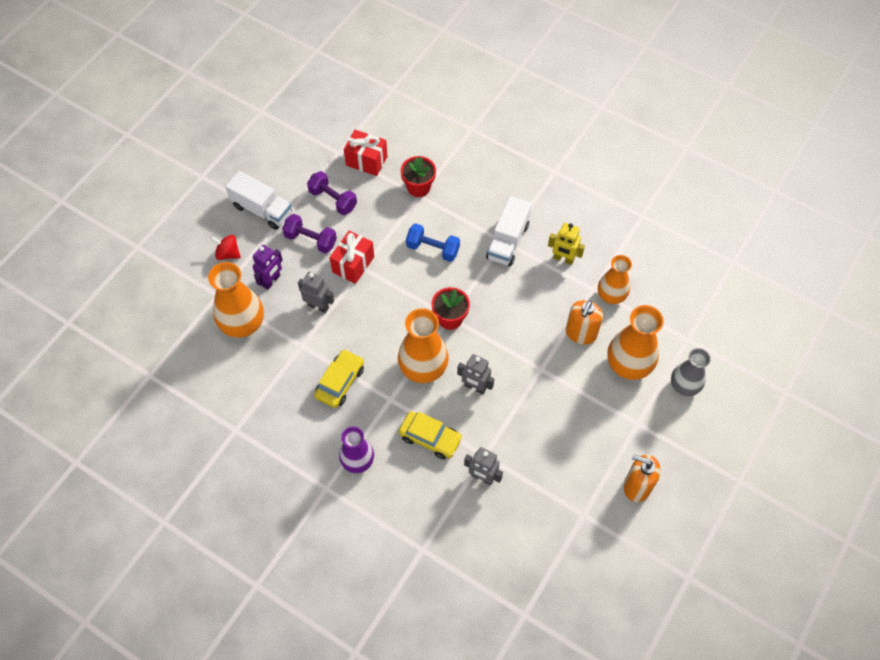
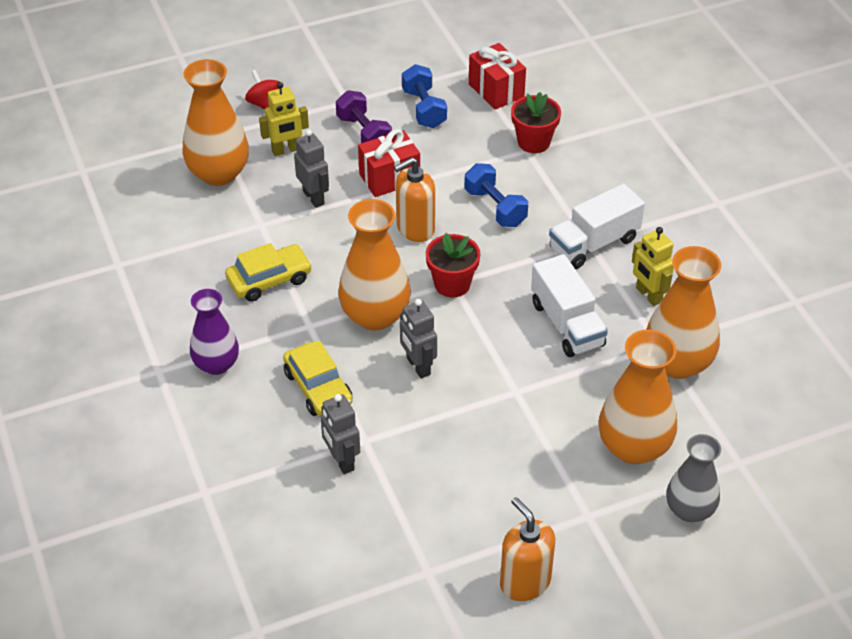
camera: 35 degrees right, 15 degrees down
(262, 209) = (338, 82): white truck -> white truck (567, 324)
(271, 281) = (286, 150): purple robot -> yellow robot
(333, 200) = (424, 109): purple dumbbell -> blue dumbbell
(580, 333) = (600, 382): orange soap dispenser -> orange soap dispenser (415, 228)
(611, 295) = (677, 363): orange vase -> orange vase, size x1.51

